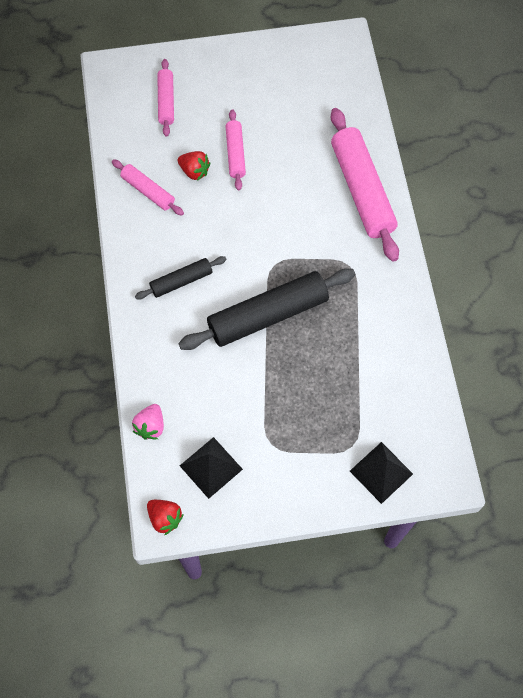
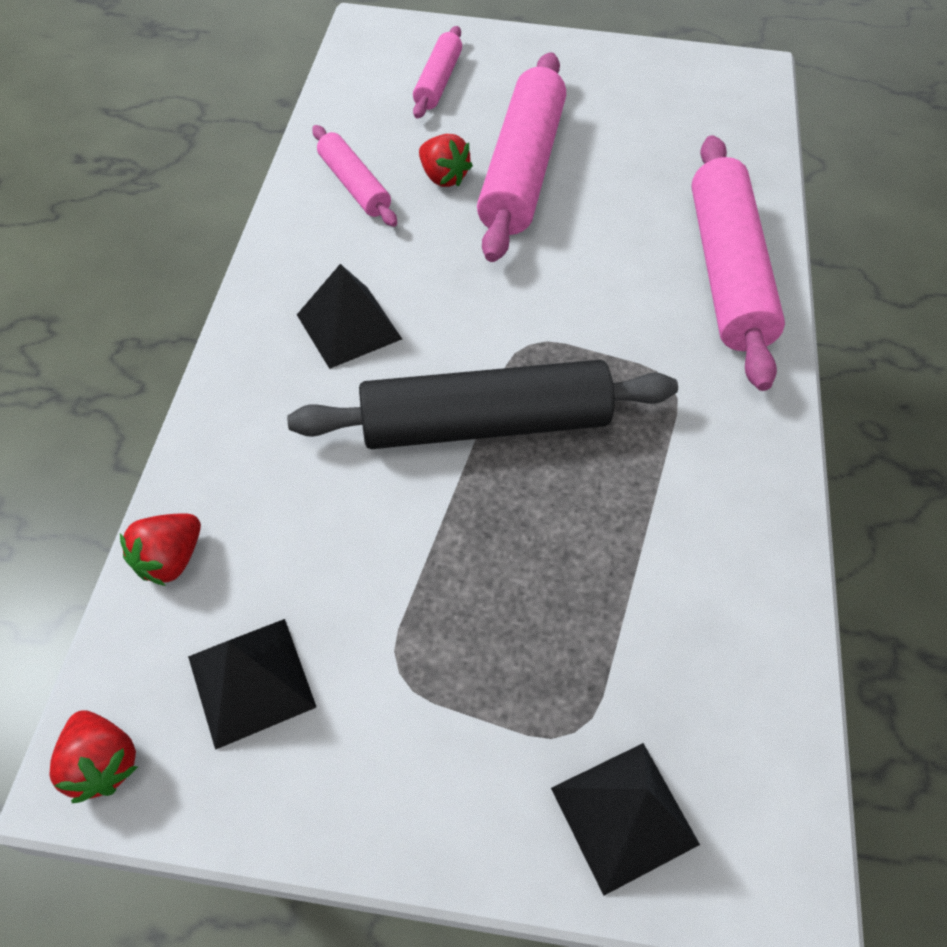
camera: 15 degrees right, 10 degrees down
(150, 426) = (170, 559): pink strawberry -> red strawberry
(181, 281) = (349, 327): black rolling pin -> black pyramid
(235, 153) = (521, 170): pink rolling pin -> pink rolling pin, size x1.90

